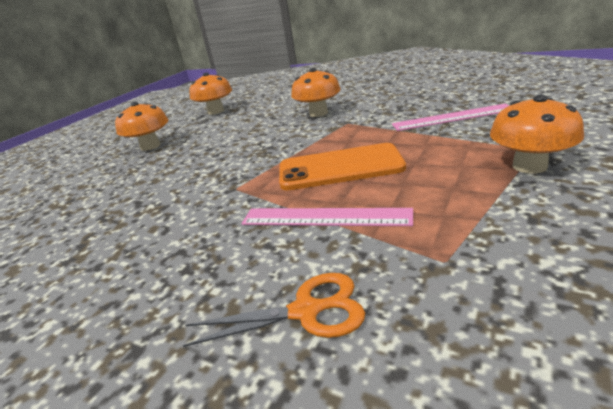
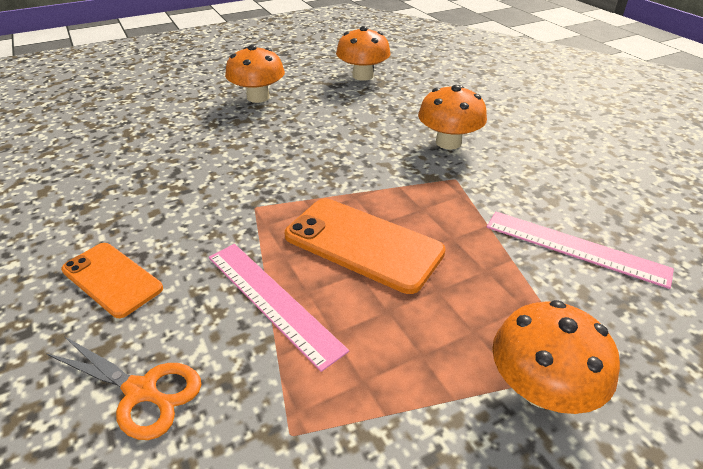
camera: 30 degrees right, 10 degrees up
(174, 276) = (112, 279): none -> orange phone

